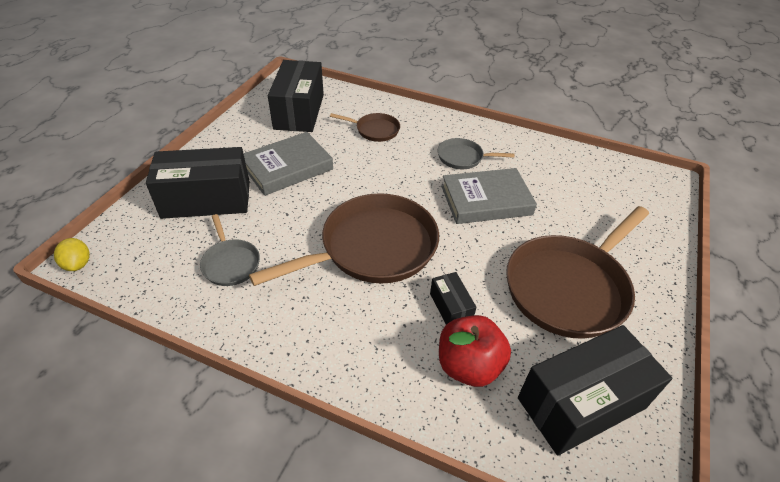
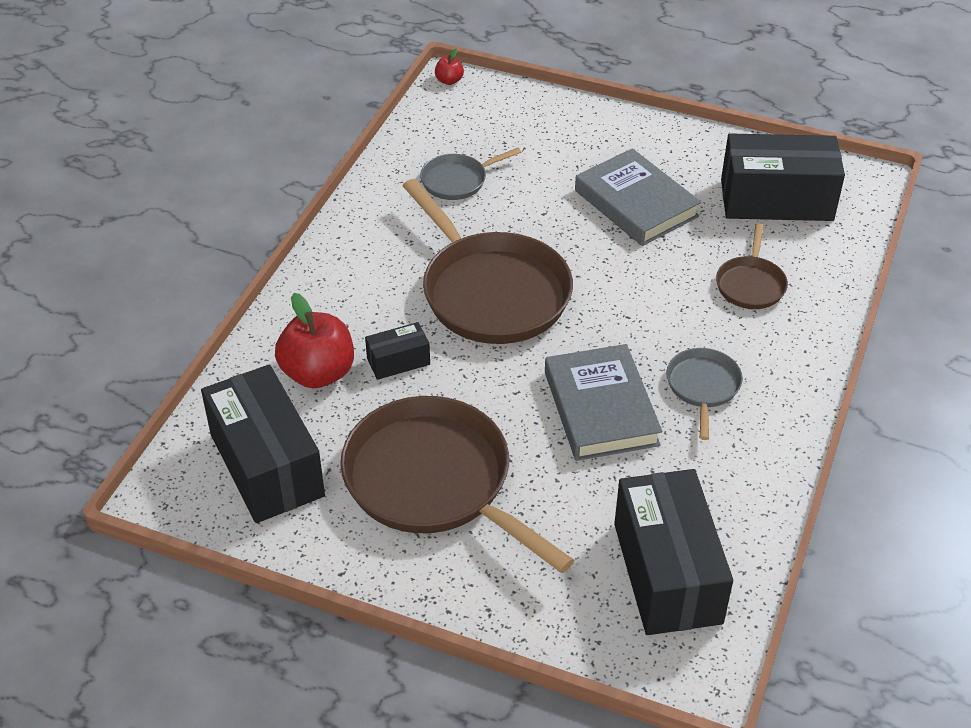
camera: 90 degrees right, 0 degrees up
(78, 264) = (449, 81): yellow lemon -> red apple
(206, 200) = (559, 145): black box -> black box (667, 573)

